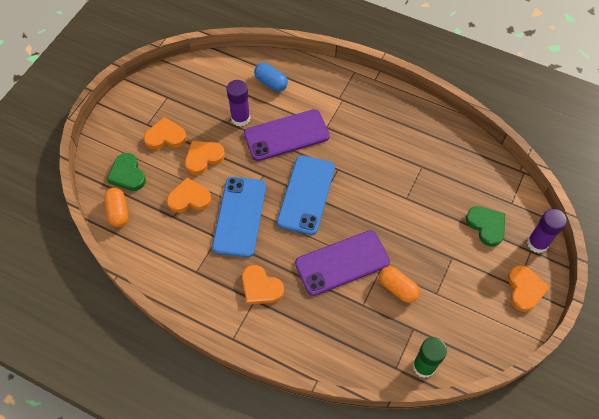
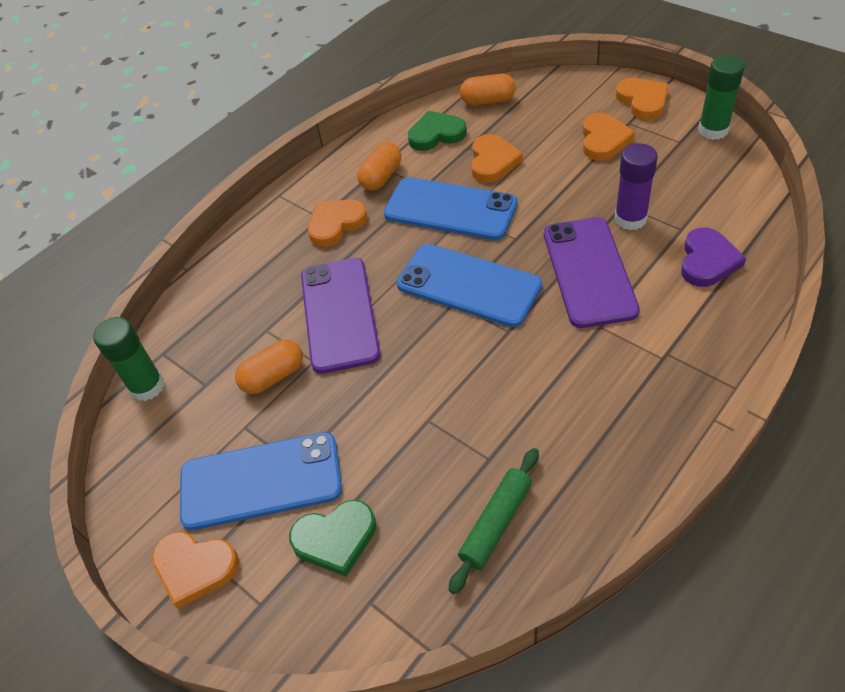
camera: 110 degrees right, 10 degrees down
(127, 174) = (544, 107): green heart -> green heart (436, 134)
(156, 81) = (713, 130): none -> green glue stick
(203, 158) = (559, 176): orange heart -> orange heart (642, 101)
(208, 268) = (381, 177): none -> orange capsule
(271, 82) = (707, 261): blue capsule -> purple heart
(455, 158) = (496, 523): none -> green rolling pin
(467, 272) = (261, 481): none -> blue phone
(537, 243) = (270, 623): purple glue stick -> none

